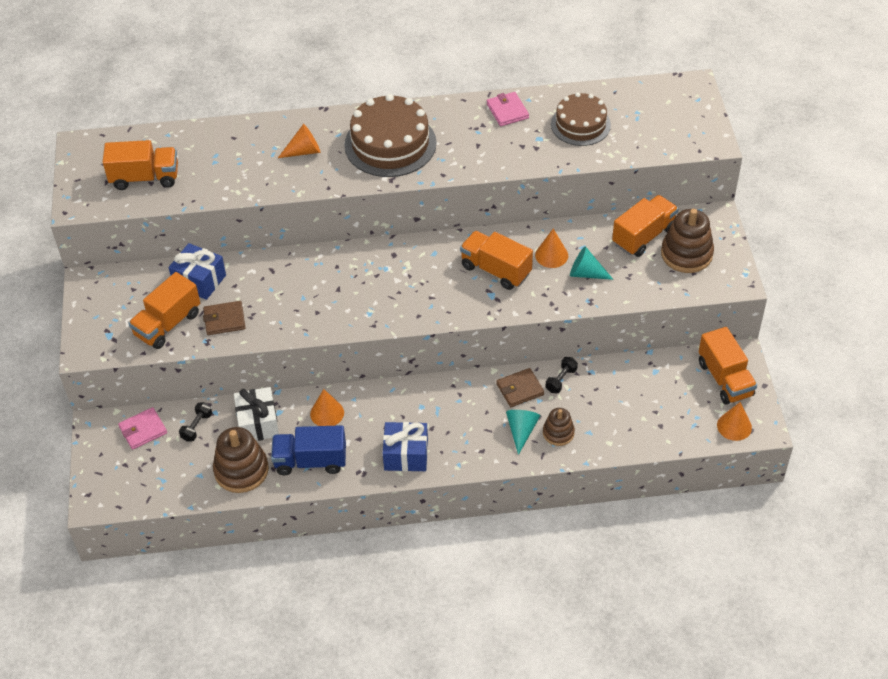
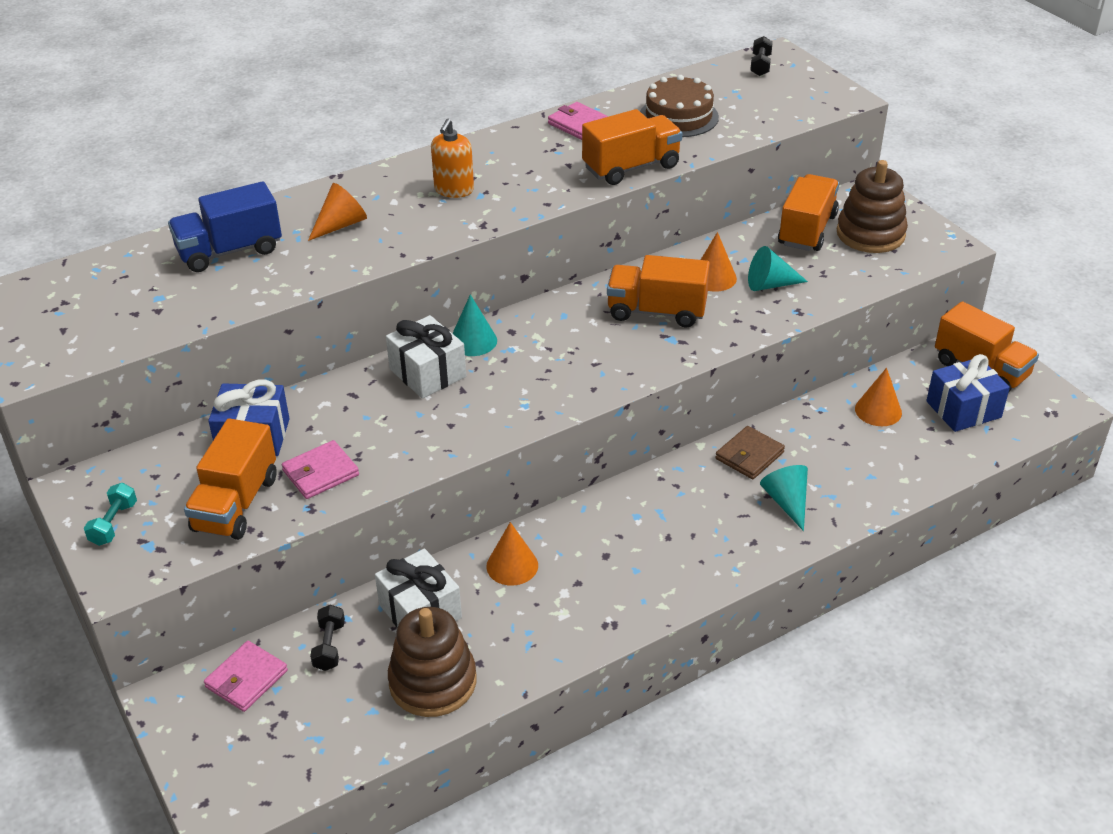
camera: 25 degrees left, 10 degrees down
(97, 314) = (114, 524): none -> turquoise dumbbell
(145, 178) = (122, 310): orange truck -> orange truck (631, 167)
(224, 320) = (320, 473): brown wallet -> pink wallet
(310, 461) = (528, 634): blue truck -> blue truck (229, 251)
(324, 269) = (427, 373): none -> white gift
(365, 254) = (473, 341): none -> turquoise cone
(390, 144) = (454, 190): brown cake -> orange soap dispenser
(406, 455) = (657, 581): blue gift -> blue gift (963, 409)
(558, 433) = (834, 489): brown stacking toy -> none
(561, 380) = (792, 429): black dumbbell -> black dumbbell (760, 65)
(734, 426) = (1032, 414): orange cone -> orange cone (878, 410)

